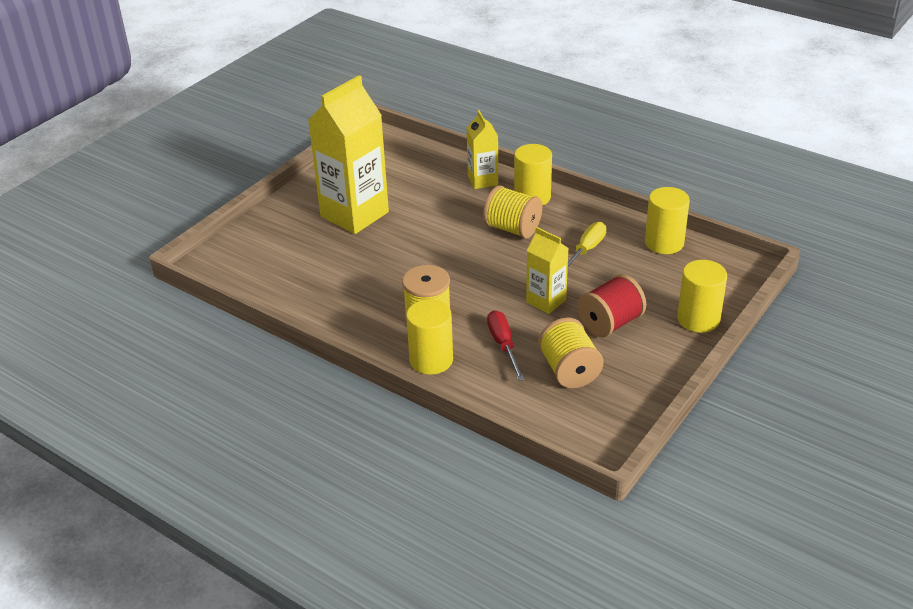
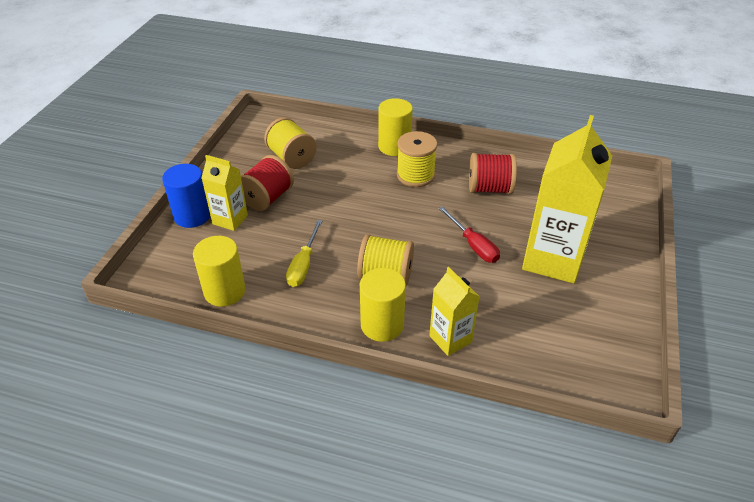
camera: 160 degrees right, 5 degrees up
(357, 286) = (489, 188): none -> red spool
(503, 345) = (346, 166): red screwdriver -> red screwdriver (473, 245)
(546, 301) = (326, 206): yellow carton -> yellow carton (230, 219)
(698, 319) = (192, 216): yellow cylinder -> blue cylinder

